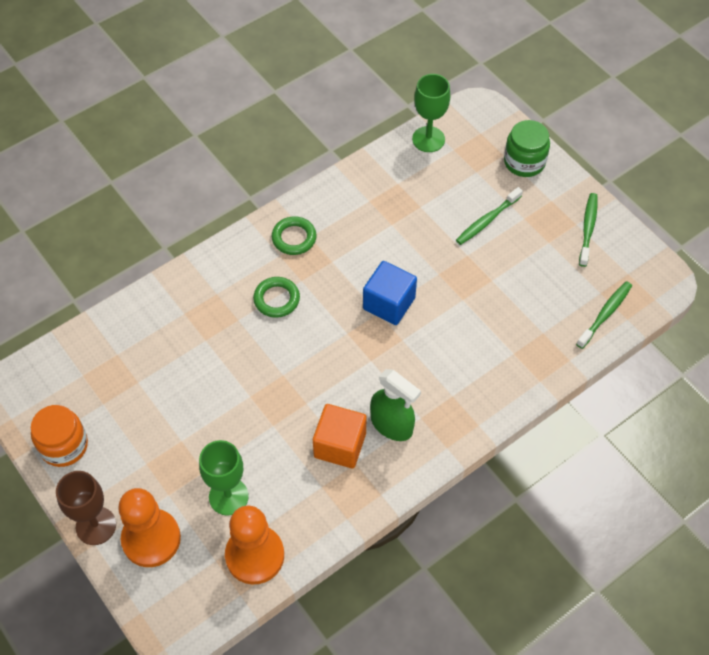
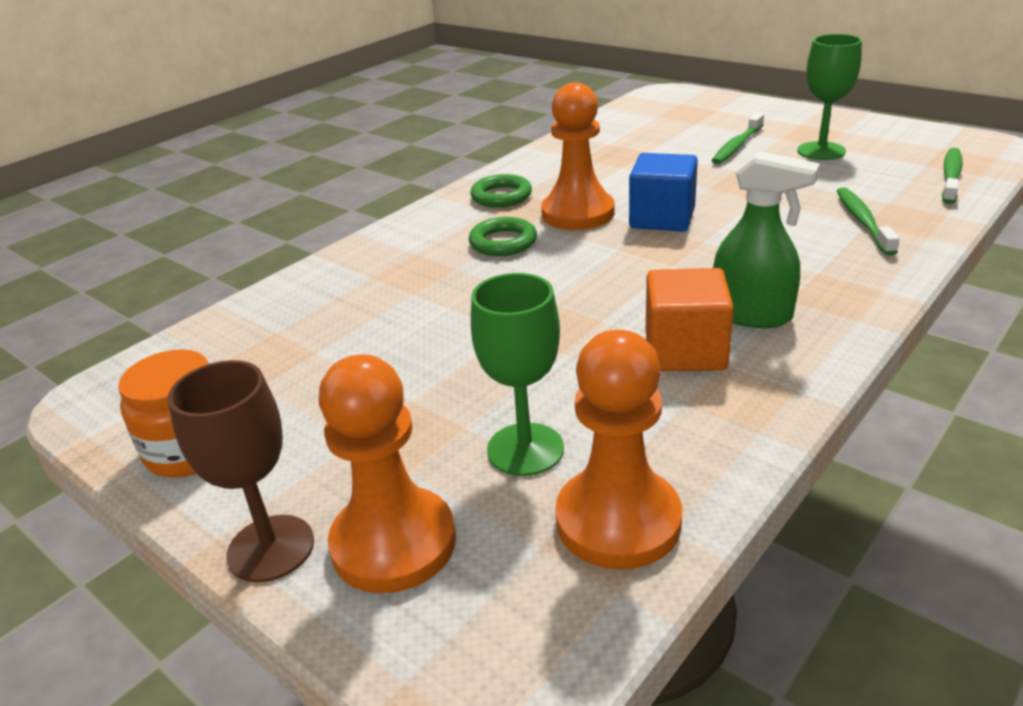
camera: 10 degrees left, 25 degrees down
(337, 279) = (578, 213): none -> orange pawn
(428, 139) = (624, 115): green goblet -> green goblet (821, 151)
(524, 162) = (745, 109): green jar -> none
(588, 229) = (861, 131): green toothbrush -> green toothbrush (862, 221)

